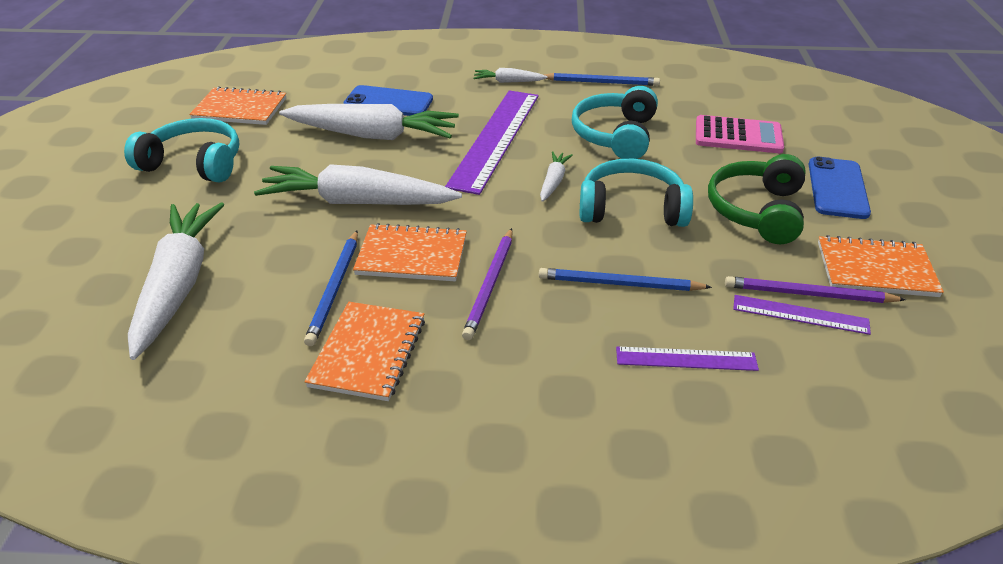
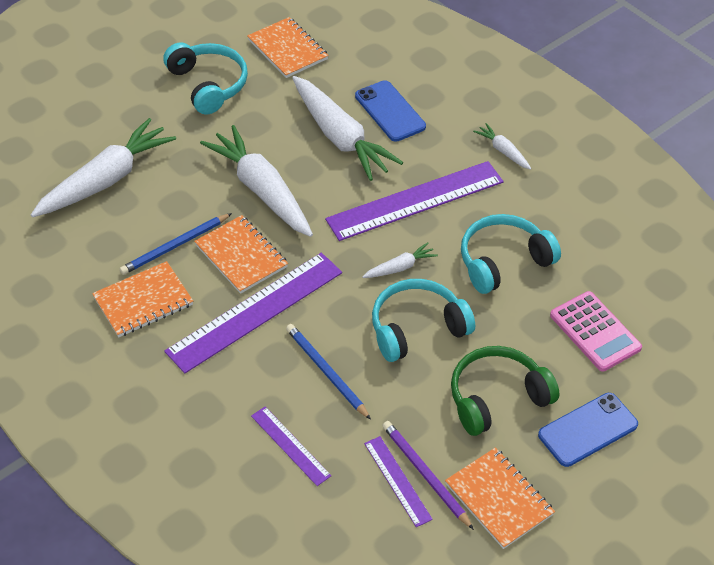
camera: 45 degrees right, 10 degrees up
(490, 285) = (255, 312): purple pencil -> purple ruler
(601, 82) = (574, 203): blue pencil -> none
(631, 209) = (417, 328): turquoise headphones -> turquoise headphones turned 75 degrees counterclockwise

